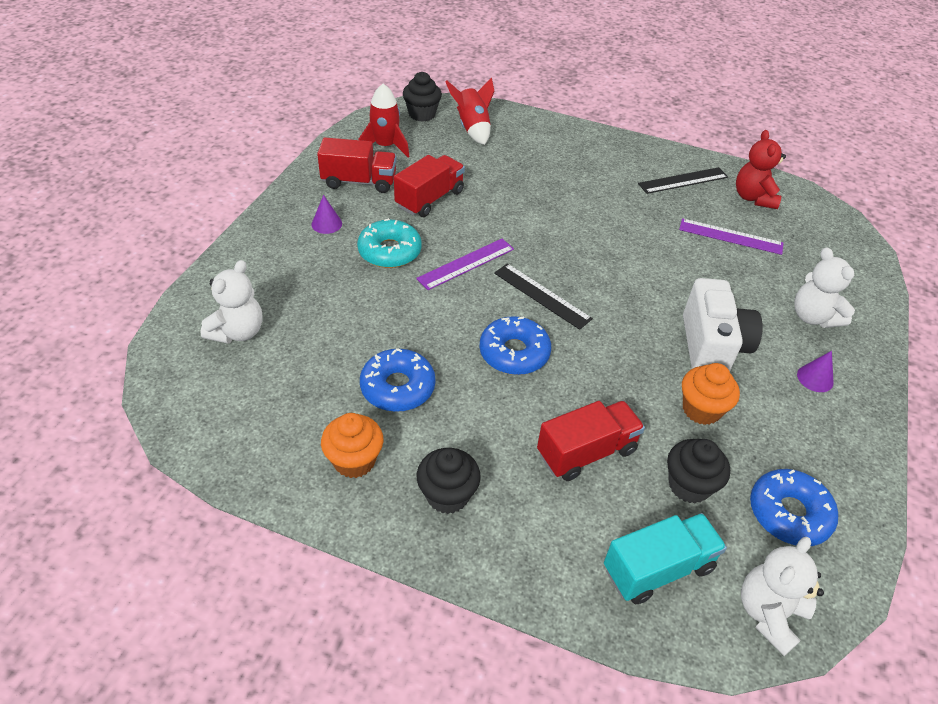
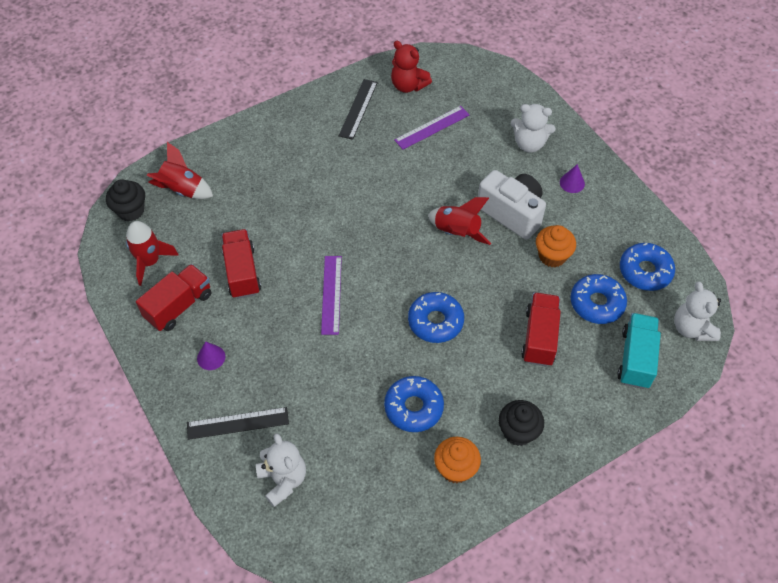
camera: 50 degrees left, 10 degrees up
(389, 251) = (278, 334): turquoise donut -> none
(542, 295) = (398, 271): black ruler -> black ruler (237, 423)
(635, 315) = (456, 232): none -> red rocket
(689, 485) = (597, 303): black cupcake -> blue donut

